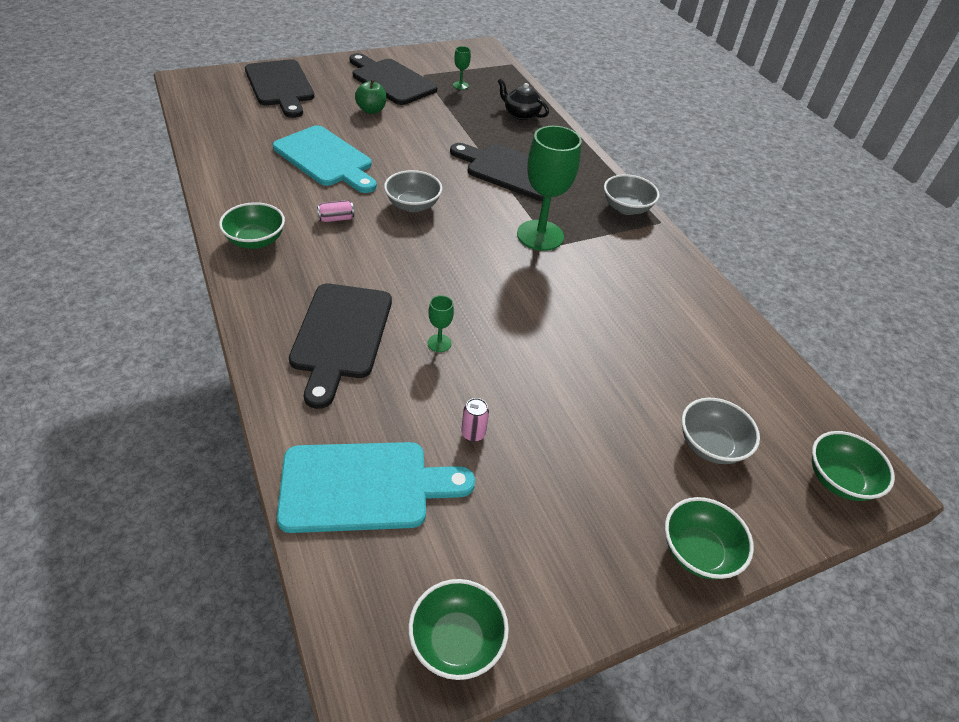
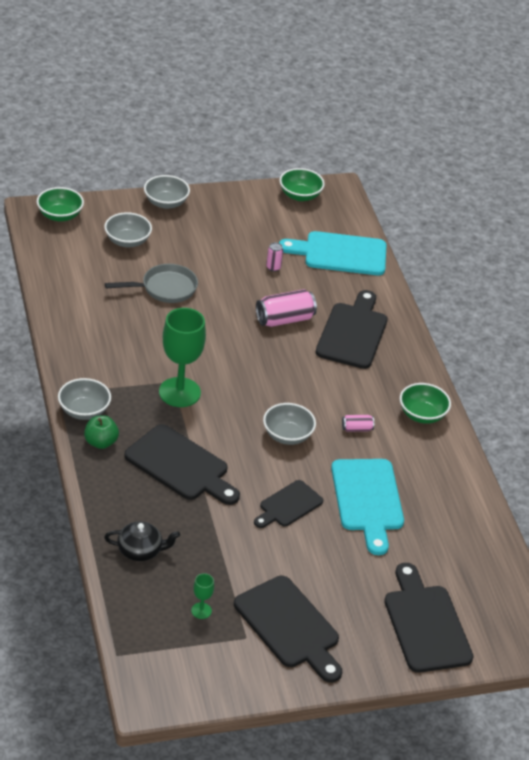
camera: 170 degrees left, 5 degrees down
(326, 159) = (367, 500): turquoise cutting board -> turquoise cutting board turned 150 degrees counterclockwise
(371, 110) = (318, 571): green apple -> green apple (101, 442)
(403, 150) = (288, 505): none -> black cutting board
(439, 343) = (284, 319): green goblet -> pink can
(521, 114) = (140, 550): black teapot -> black teapot turned 45 degrees counterclockwise
(616, 367) = (165, 288): none -> grey pan
(698, 551) = (166, 203): green bowl -> grey bowl

